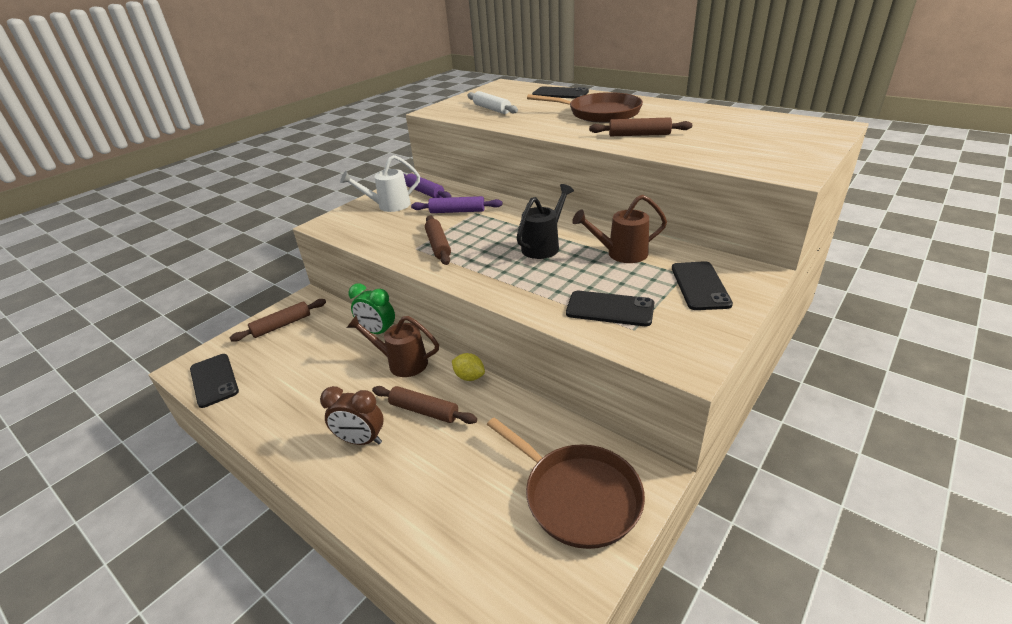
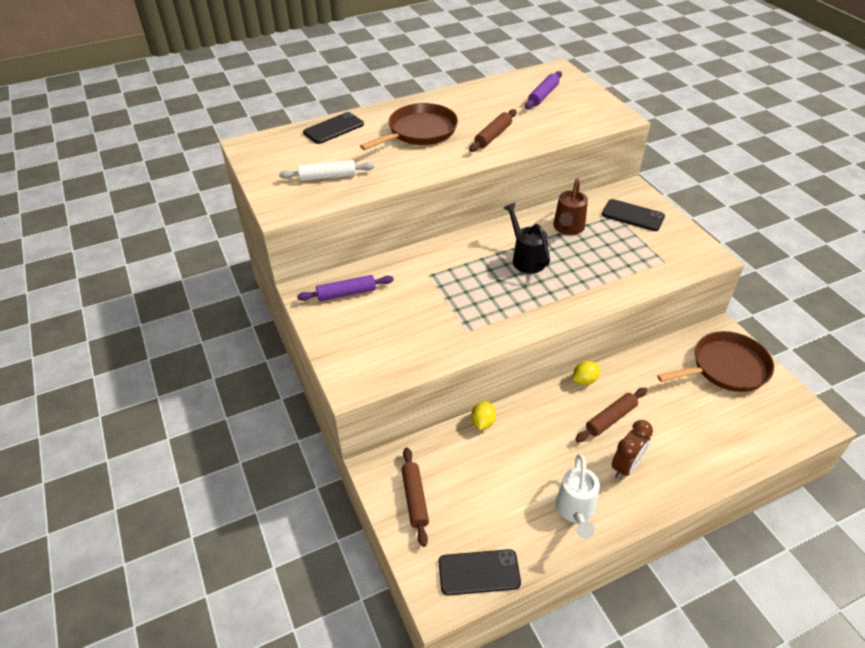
camera: 65 degrees left, 10 degrees up
(378, 332) = (483, 422): green clock -> yellow lemon
(389, 206) = (354, 326): white watering can -> white watering can (575, 511)
(402, 363) = (541, 416): brown watering can -> none
(438, 245) = (475, 315): brown rolling pin -> none
(457, 211) = (415, 285): purple rolling pin -> purple rolling pin (543, 95)
(610, 309) = (636, 262): black phone -> none

